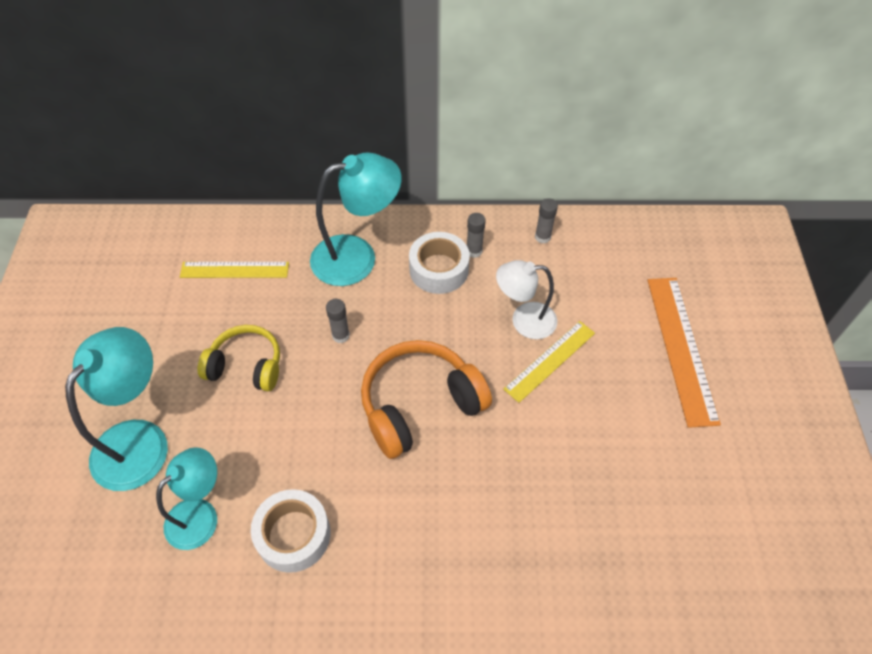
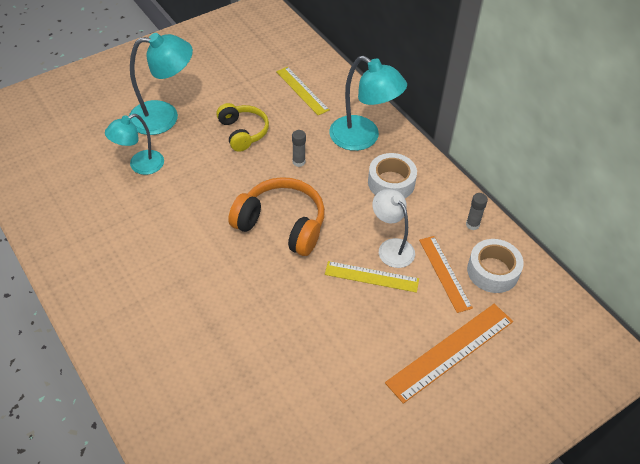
camera: 55 degrees right, 5 degrees down
(200, 515) = (140, 166): turquoise lamp -> turquoise lamp turned 135 degrees clockwise
(293, 535) = (156, 211): white tape -> white tape (492, 271)
(474, 251) = (423, 193): grey glue stick -> none
(586, 296) = (444, 273): none -> orange ruler

